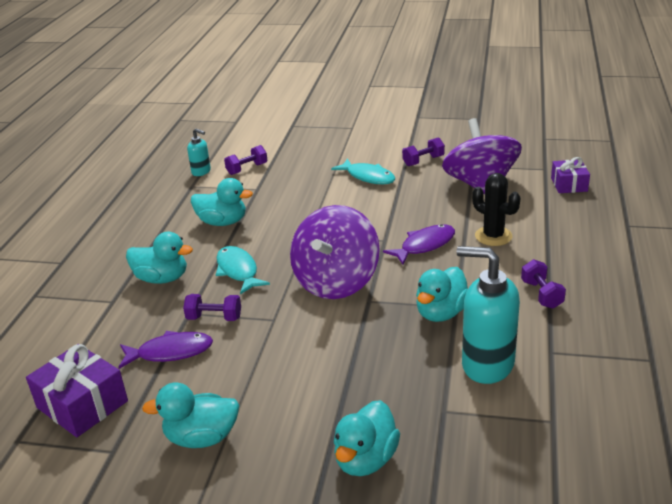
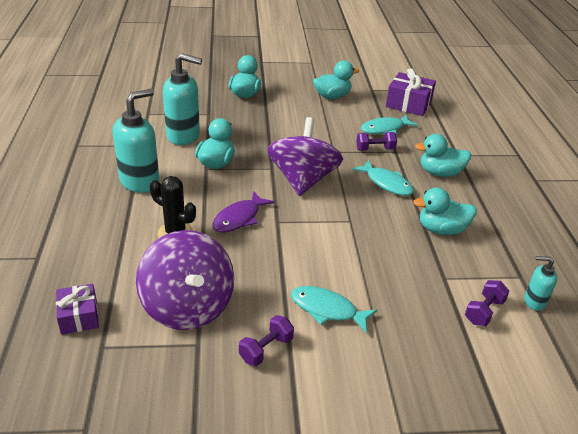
camera: 160 degrees right, 5 degrees up
(170, 352) = (385, 129): purple fish -> turquoise fish
(541, 294) = (140, 181): purple dumbbell -> turquoise soap dispenser

